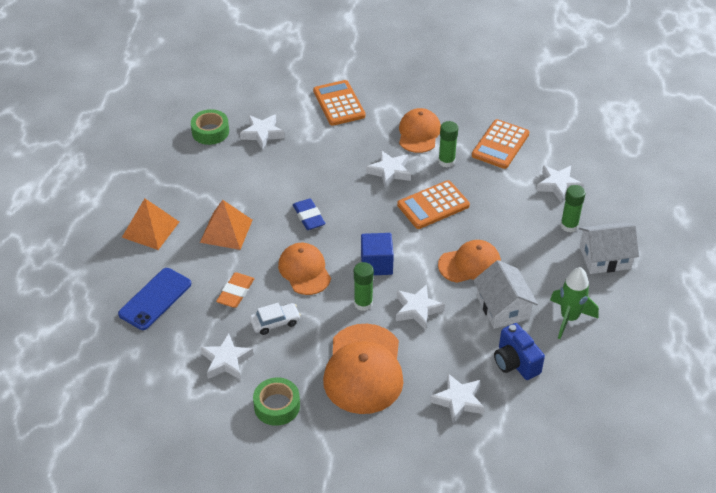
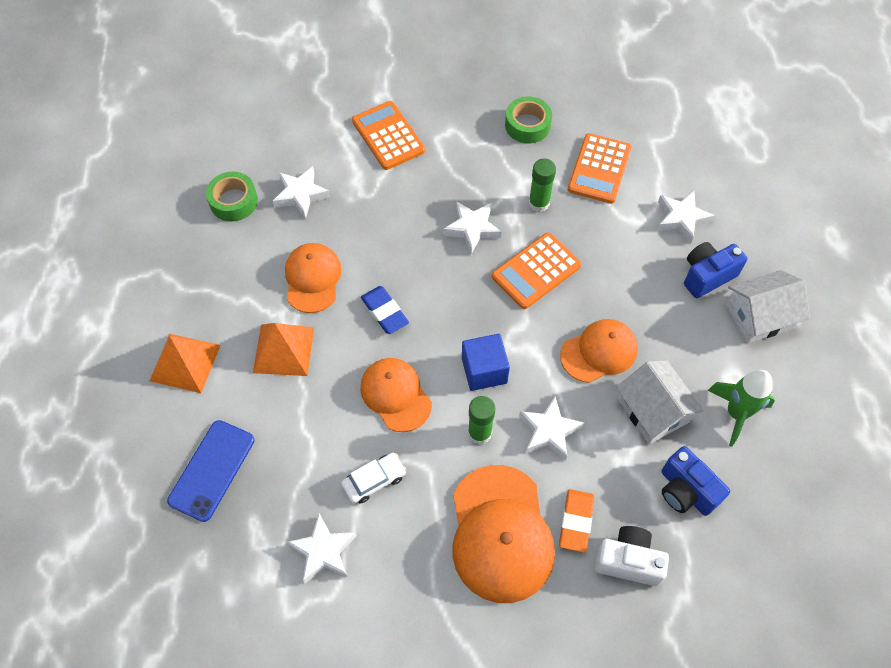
camera: 10 degrees left, 15 degrees up
(235, 292) = (314, 443): orange eraser -> orange eraser (576, 521)
(277, 406) = (402, 610): green tape -> green tape (527, 125)
(419, 133) = (496, 166): orange cap -> orange cap (312, 279)
(458, 401) = (628, 561): white star -> white camera
(569, 225) = (707, 276): green glue stick -> blue camera

